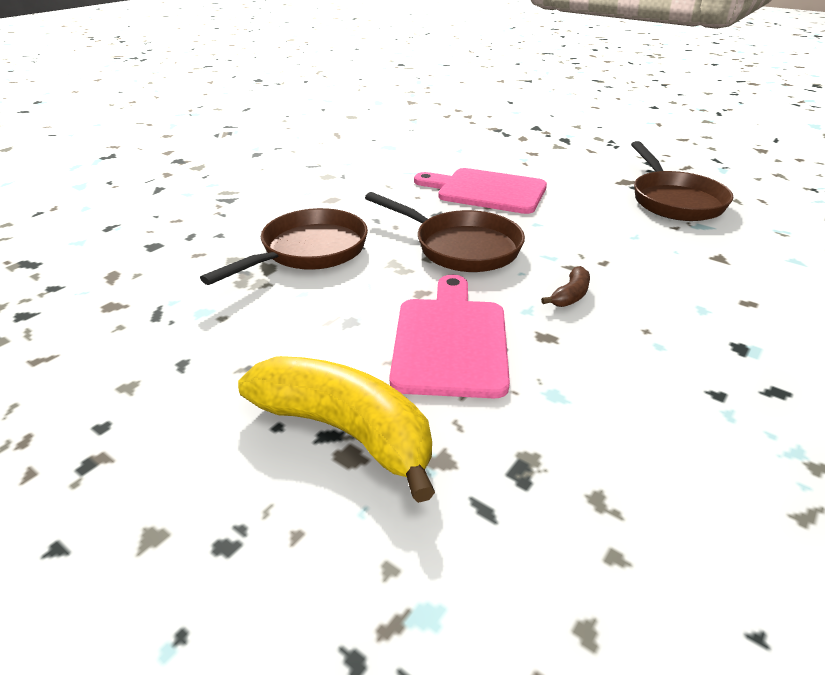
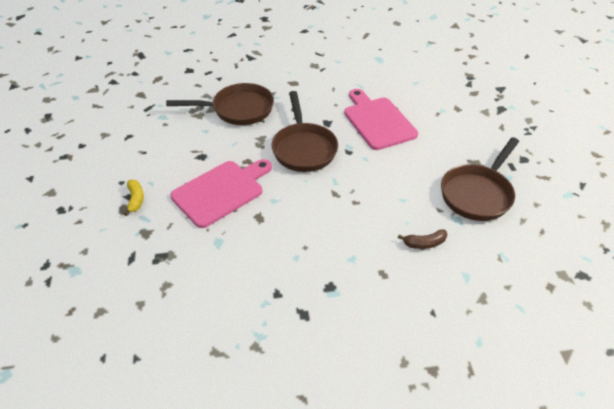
camera: 45 degrees right, 10 degrees up
(345, 431) = (135, 199): yellow banana -> yellow banana, size x0.43
(570, 295) = (305, 207): brown banana -> brown banana (424, 243)

